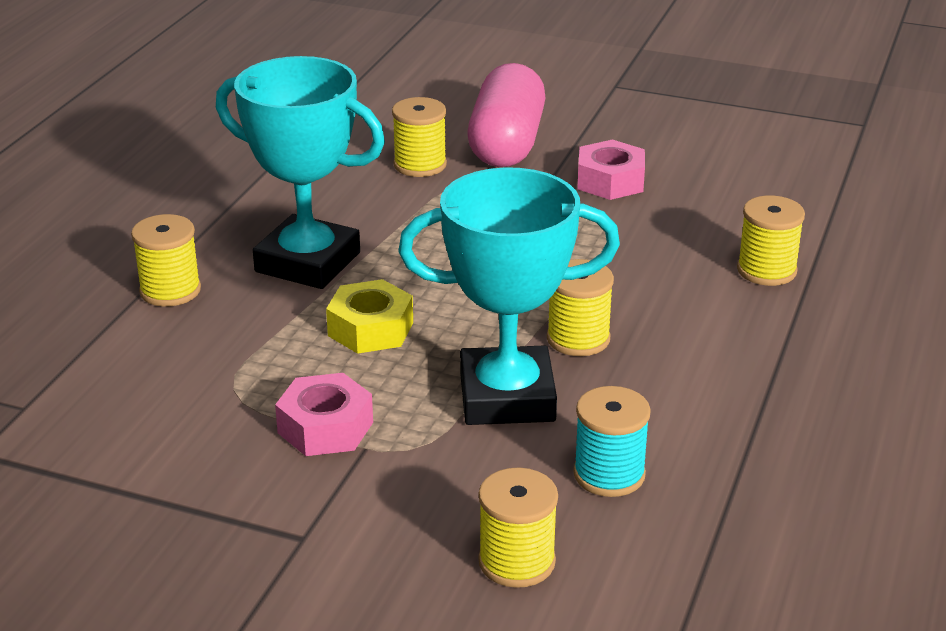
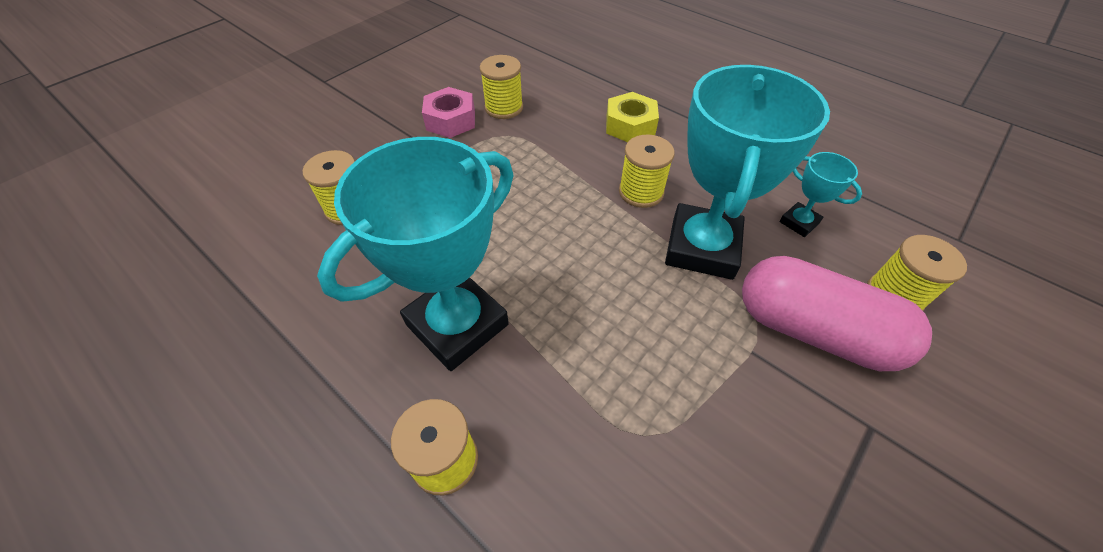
camera: 70 degrees left, 20 degrees up
(325, 427) = (720, 373): pink nut -> none
(370, 329) = (584, 305): yellow nut -> yellow nut (630, 126)
(506, 144) = (358, 153): pink capsule -> pink capsule (813, 331)
(609, 474) = (799, 222): turquoise spool -> turquoise trophy
(766, 270) = (596, 93): yellow spool -> yellow spool (504, 108)

